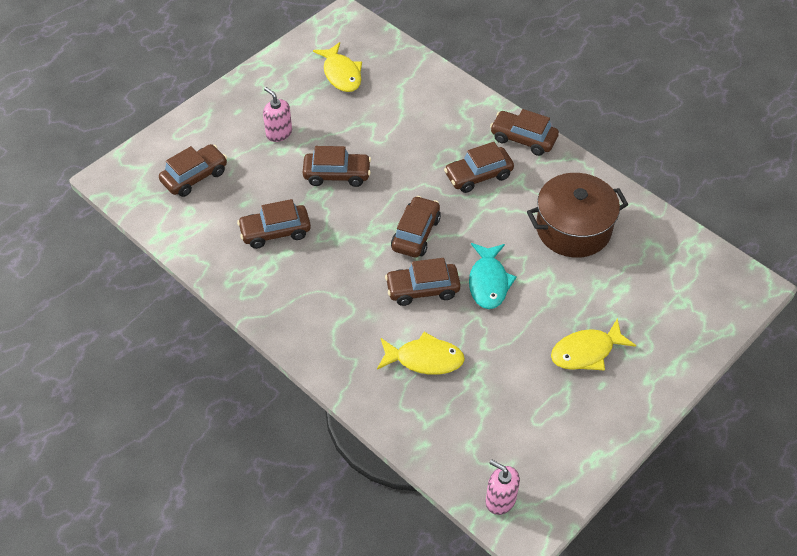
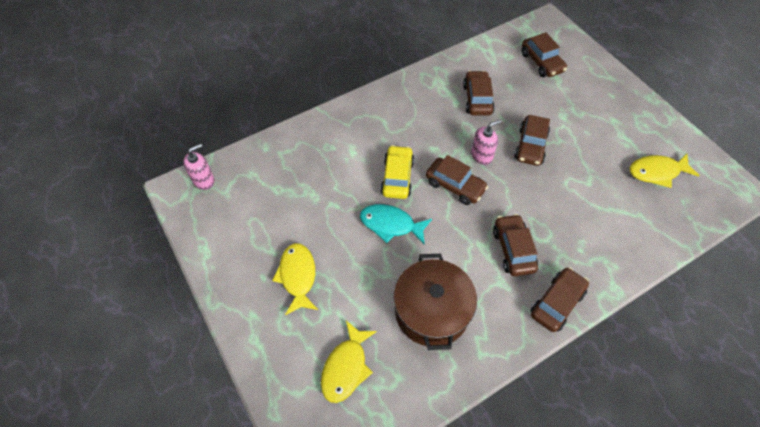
camera: 105 degrees right, 5 degrees up
(279, 133) = (583, 117): pink soap dispenser -> pink soap dispenser (481, 155)
(422, 289) = (397, 177): brown car -> yellow car
(424, 359) = (333, 164): yellow fish -> yellow fish (346, 367)

